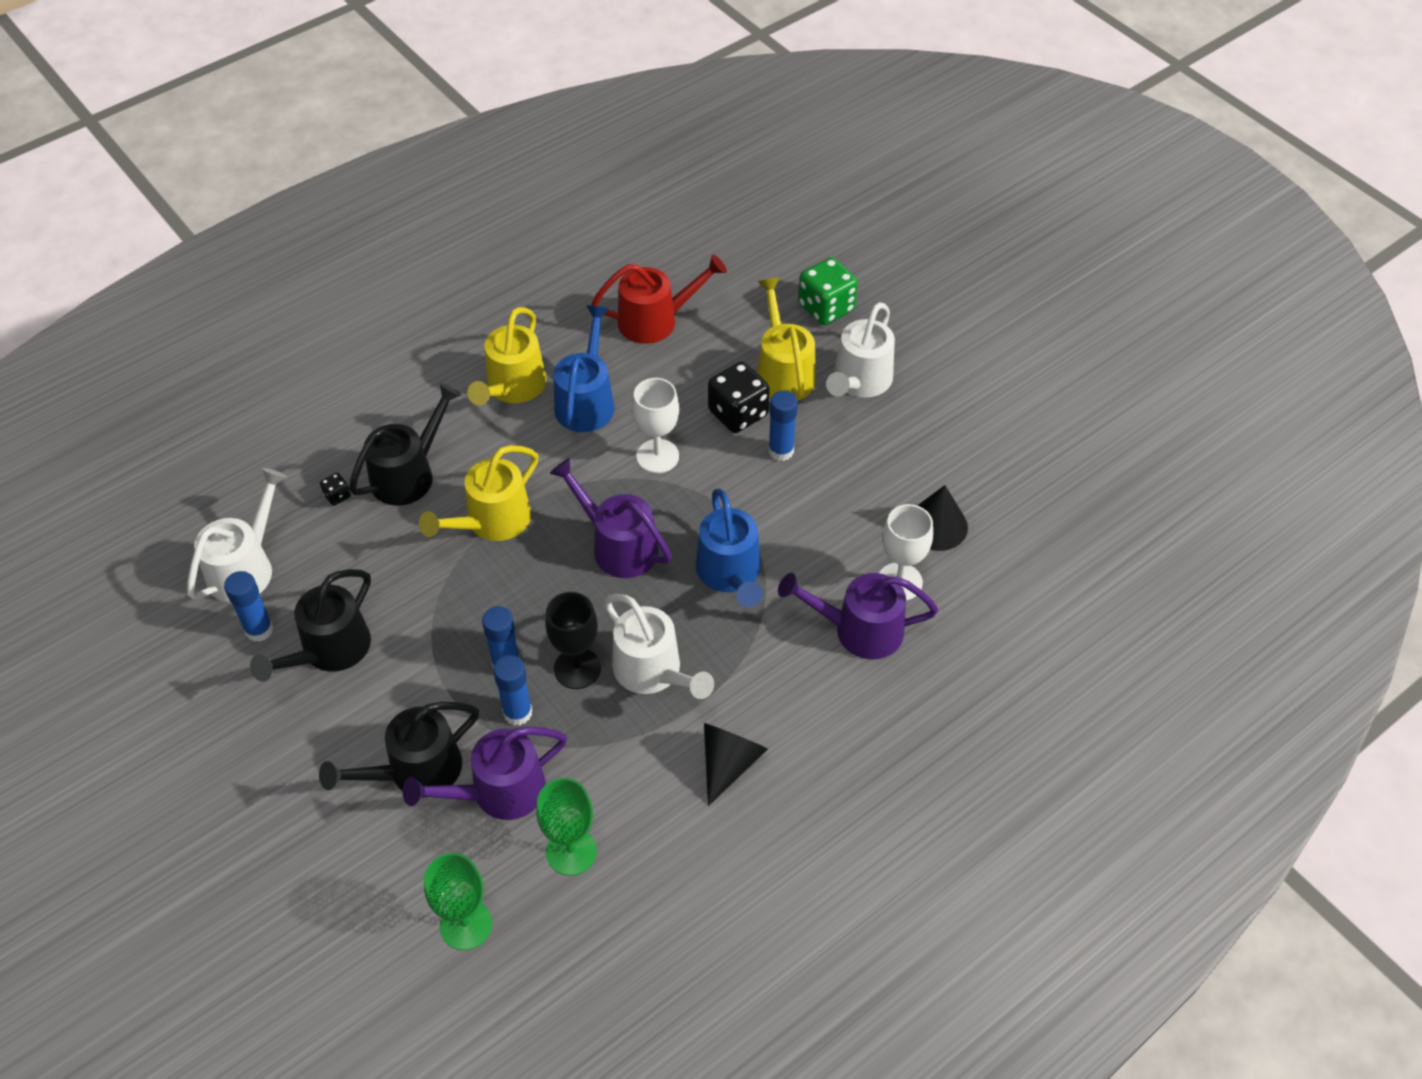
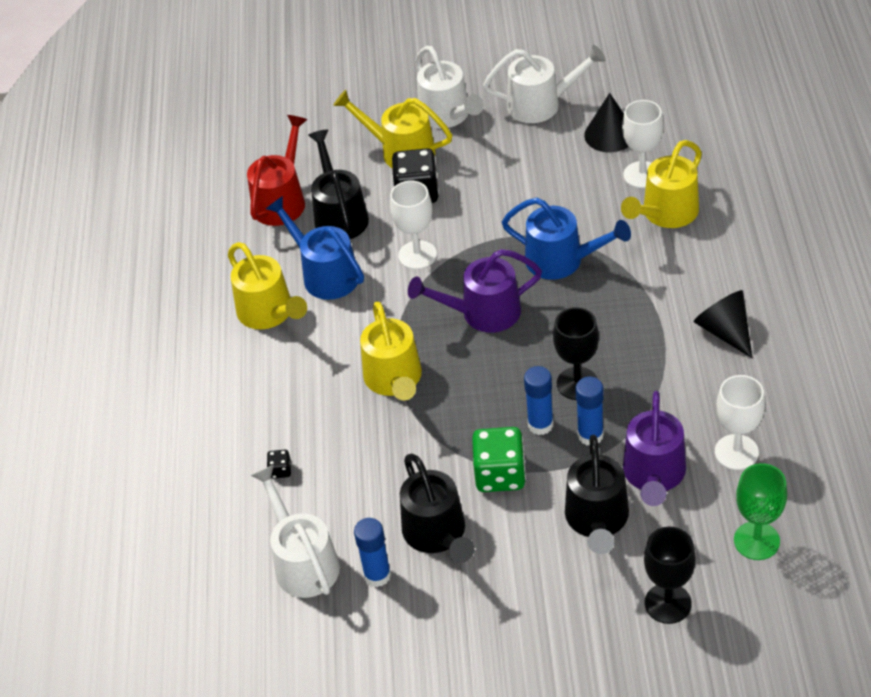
camera: 50 degrees left, 5 degrees down
(346, 882) = (668, 603): none -> black goblet
(409, 474) = (299, 414): black watering can -> black watering can (339, 215)
(571, 852) = (736, 452): green goblet -> white goblet
(653, 672) = (615, 340): white watering can -> white watering can (542, 104)
(781, 451) = (473, 185): blue glue stick -> none
(826, 307) = (361, 102): green dice -> green dice (500, 474)
(858, 630) = (665, 214): purple watering can -> yellow watering can

